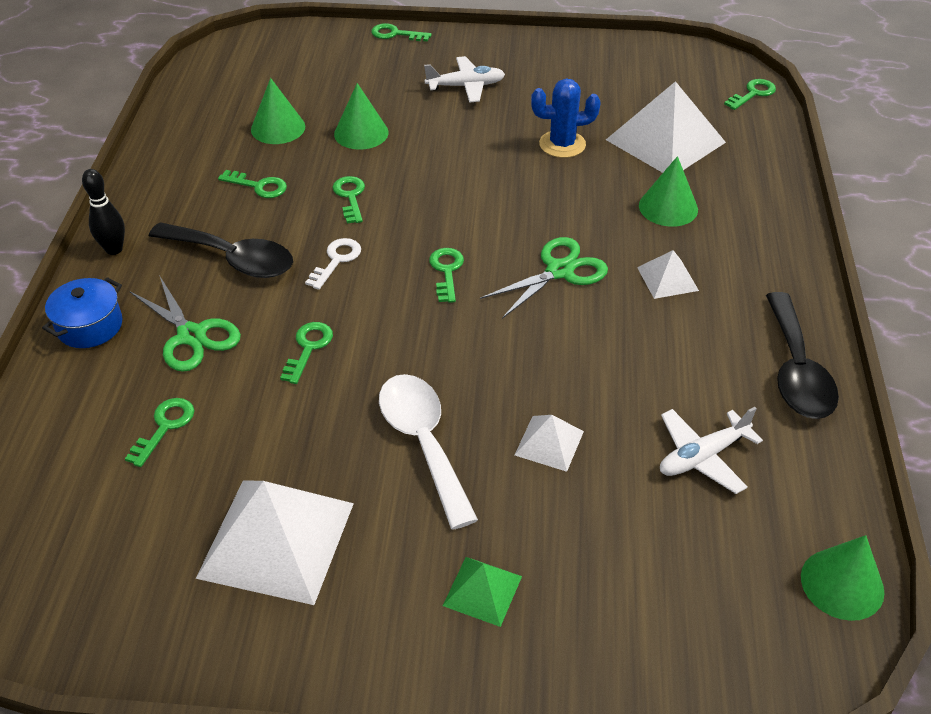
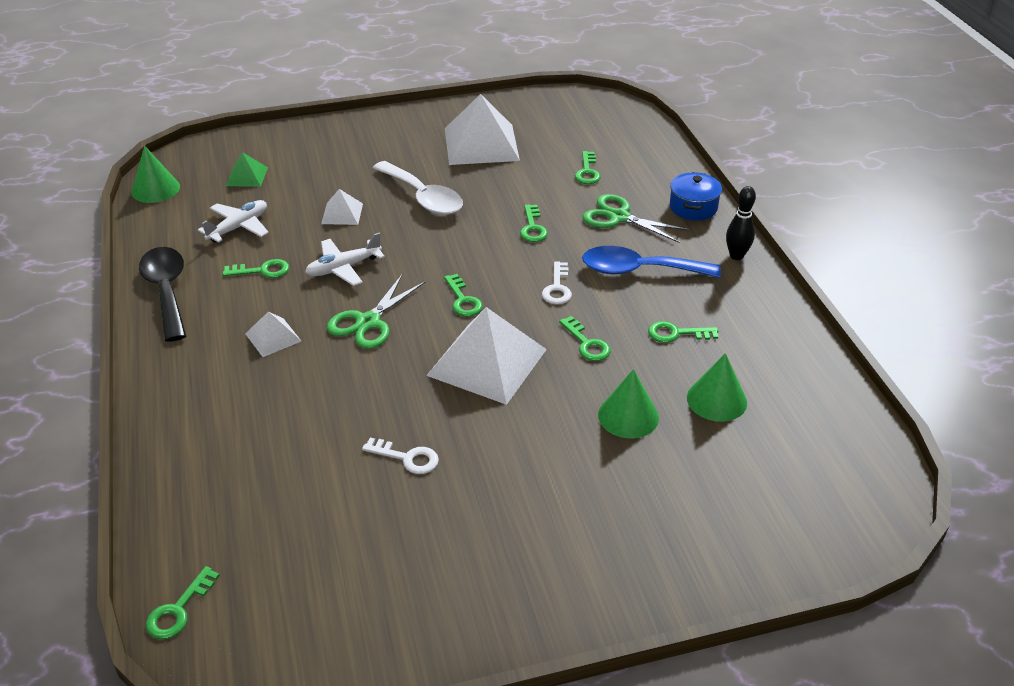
camera: 160 degrees right, 5 degrees down
(233, 259) = (639, 270): black spoon -> blue spoon
(395, 34) = (701, 590): green key -> green key (262, 271)
(466, 86) = (554, 517): white plane -> white plane (343, 268)
(482, 590) = (359, 149): green pyramid -> green pyramid (247, 176)
(562, 144) = (407, 458): blue cactus -> white key
(665, 141) = (290, 494): white pyramid -> white pyramid (487, 362)
(668, 207) = (279, 407): green cone -> none

